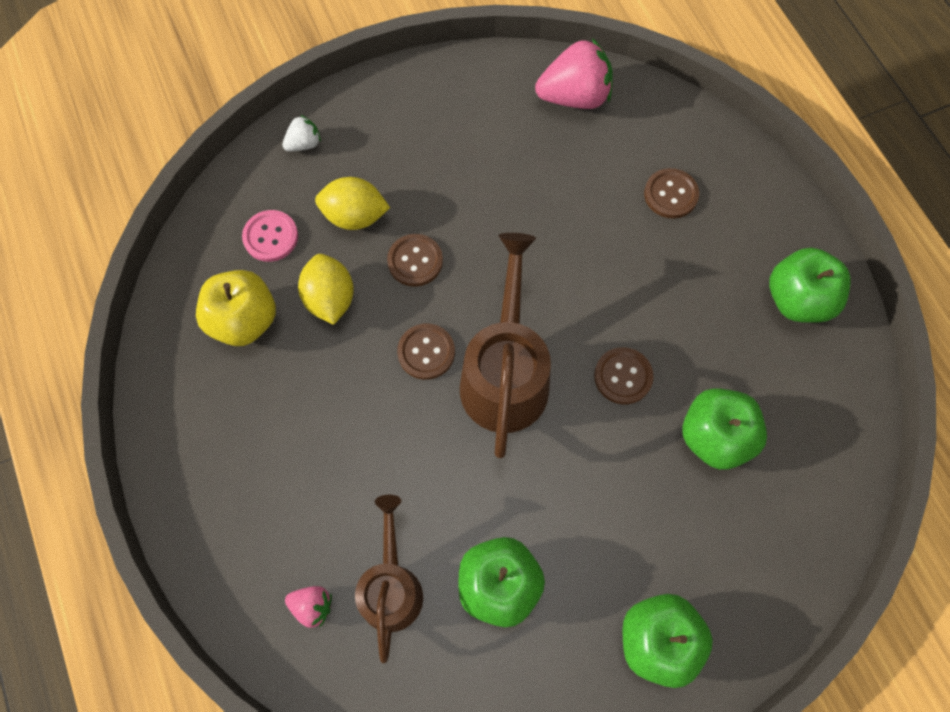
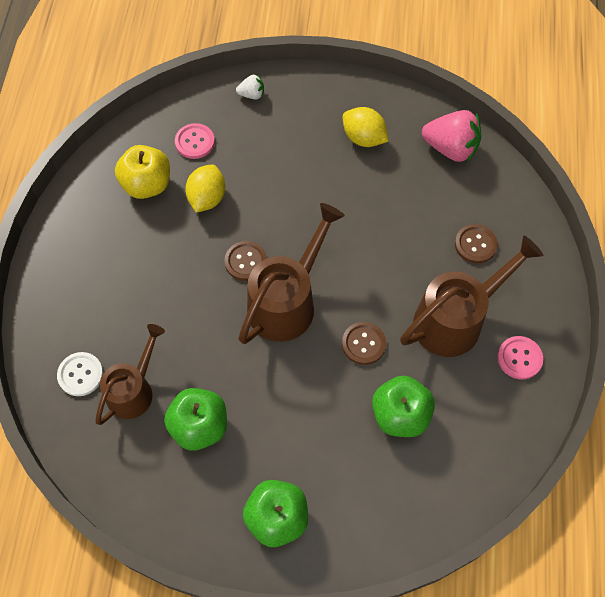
camera: 30 degrees right, 5 degrees down
(312, 606) = (80, 374): pink strawberry -> white button
(355, 216) = (255, 155): yellow lemon -> yellow lemon (363, 138)
(415, 261) = (275, 202): brown button -> none
(704, 291) = (456, 319): none -> brown watering can
(797, 299) = (519, 358): green apple -> pink button

